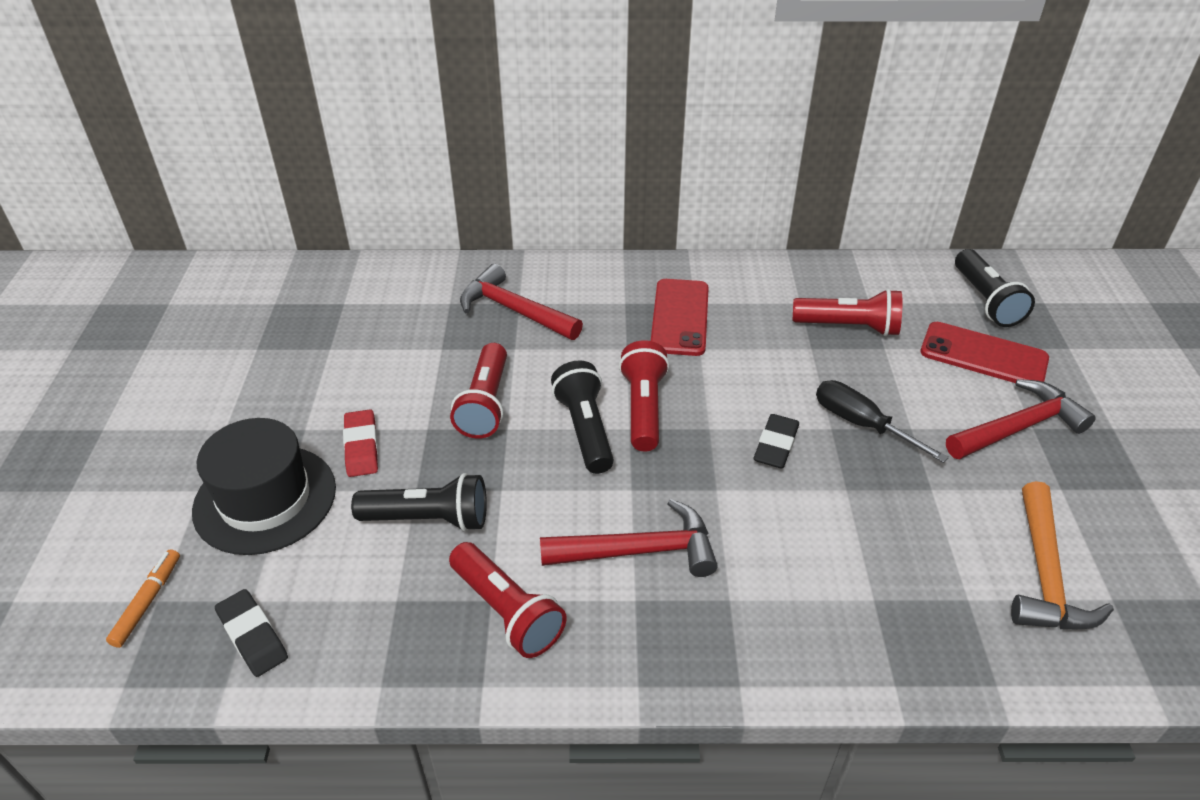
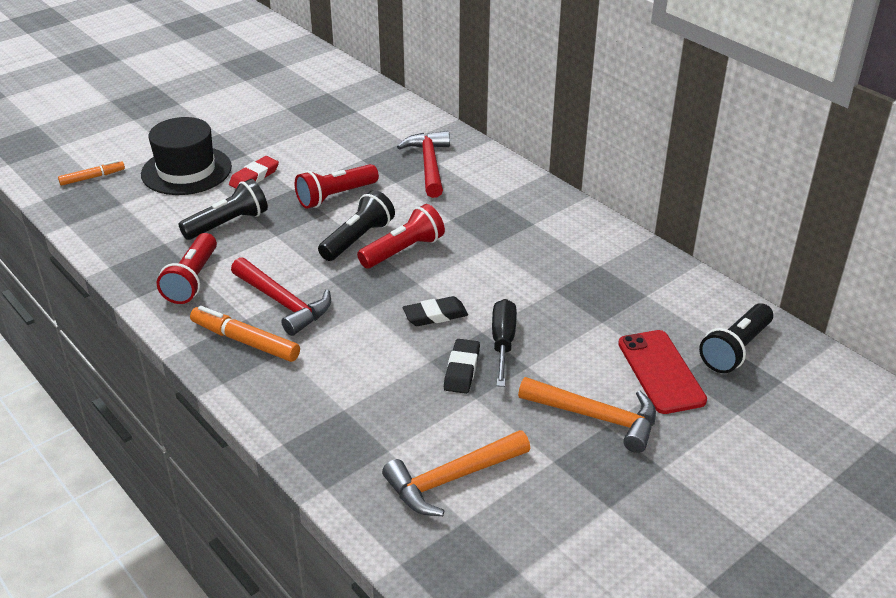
camera: 50 degrees right, 5 degrees down
(252, 636) = (101, 215): black eraser -> black eraser (462, 369)
(428, 519) = (228, 224): black flashlight -> black flashlight turned 90 degrees counterclockwise
(679, 622) = (245, 341): none -> orange marker
(680, 317) = (510, 225): red phone -> none
(848, 327) = (603, 297): red flashlight -> none
(1018, 428) = (596, 417): red hammer -> orange hammer

